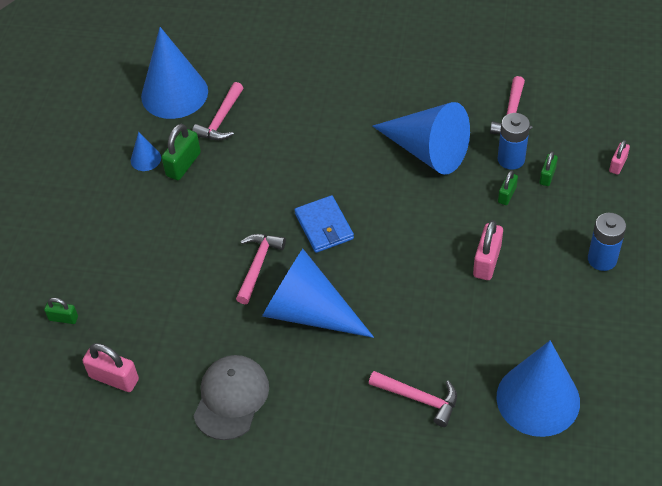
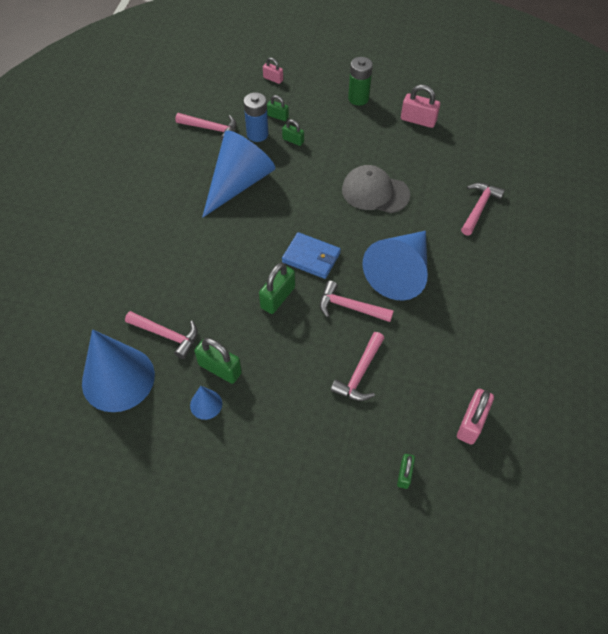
camera: 90 degrees left, 5 degrees up
(175, 278) = (360, 373): none -> pink hammer
(231, 398) = (486, 329): grey cap -> grey cap (375, 192)
(268, 201) = (278, 297): none -> green padlock
(324, 226) = (311, 257): blue wallet -> blue wallet turned 45 degrees clockwise
(487, 261) = (356, 158): pink padlock -> pink padlock (418, 120)
(538, 399) = (475, 144): blue cone -> none
(602, 259) = (358, 98): blue battery -> green battery

